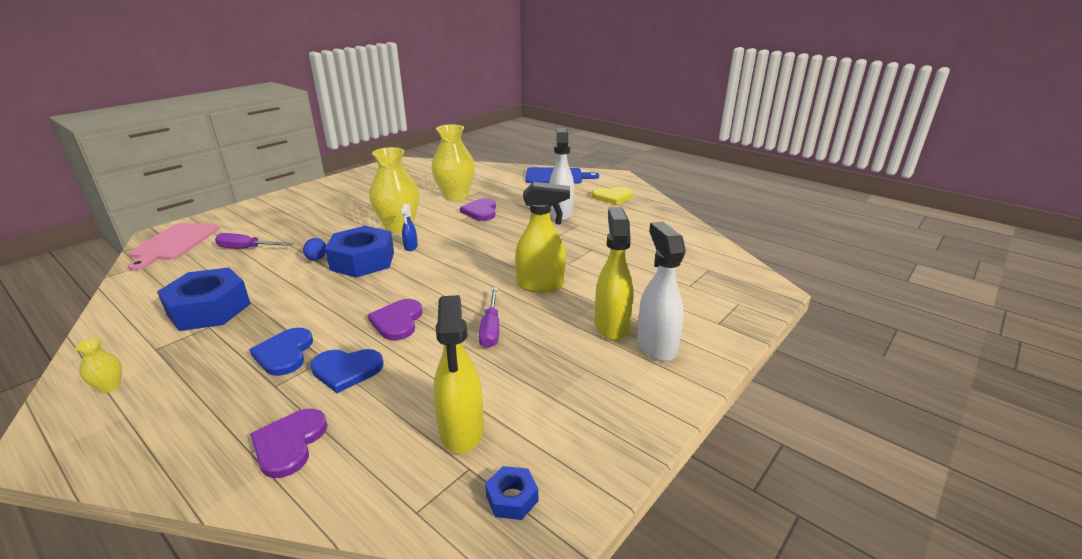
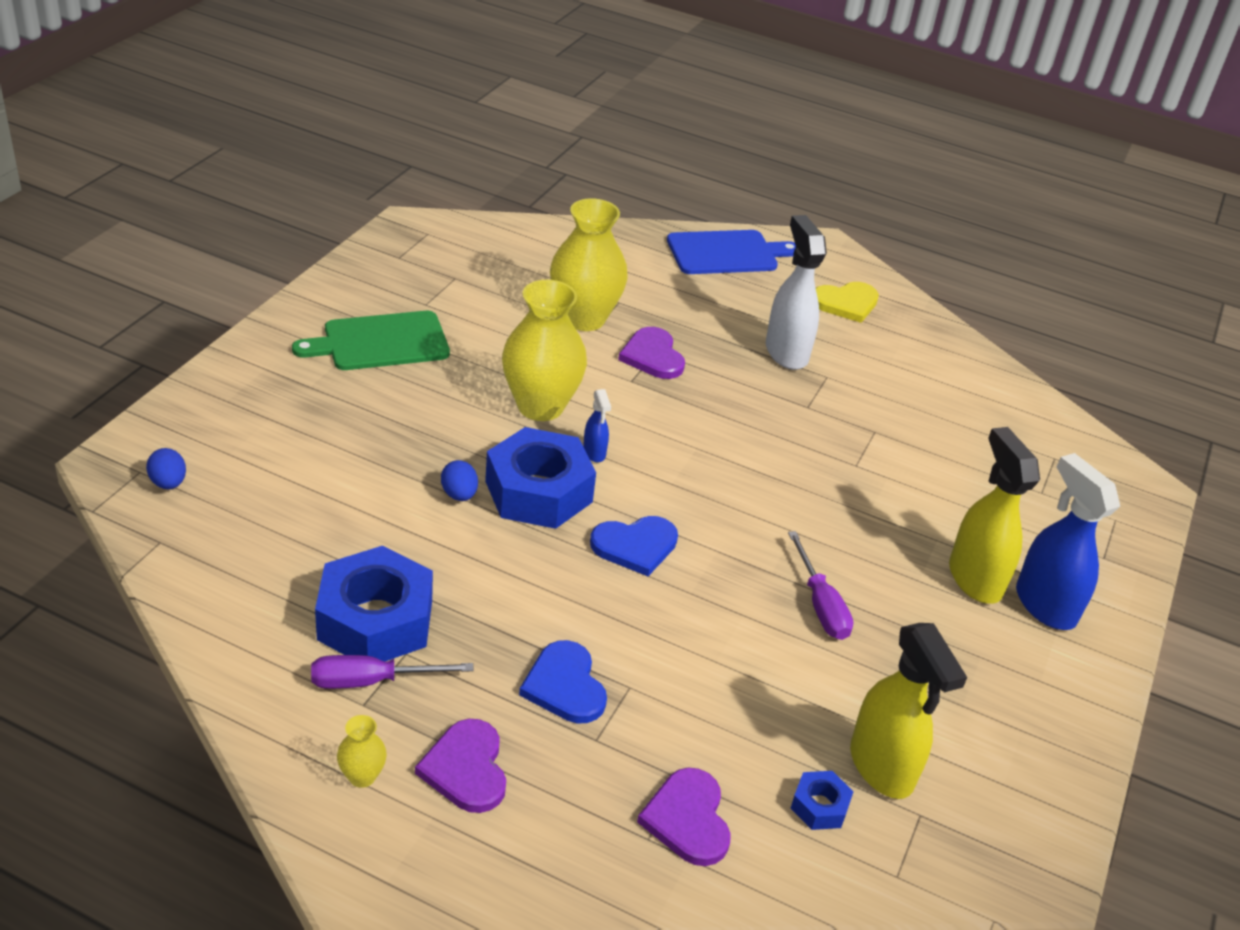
camera: 20 degrees left, 10 degrees up
(173, 243) = (168, 483): pink cutting board -> blue egg
(247, 248) = (317, 483): purple screwdriver -> purple screwdriver (371, 681)
(340, 199) = (380, 342): none -> green cutting board
(346, 370) = (674, 701): blue heart -> blue heart (635, 546)
(397, 321) = (682, 607): purple heart -> purple heart (466, 768)
(512, 498) = (988, 842): blue nut -> blue nut (819, 806)
(541, 285) = (842, 514): yellow spray bottle -> none
(656, 345) = (1044, 605): white spray bottle -> blue spray bottle

